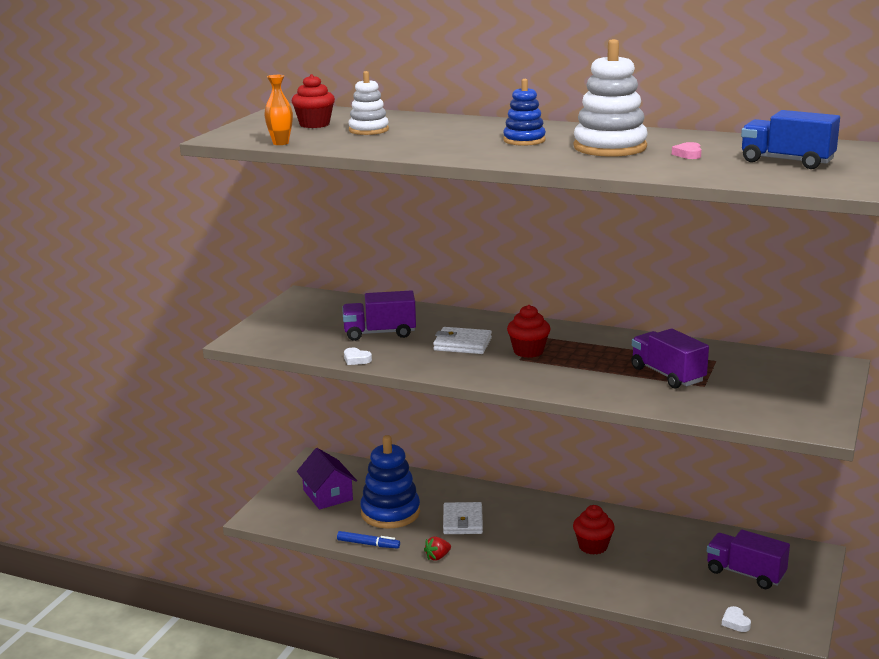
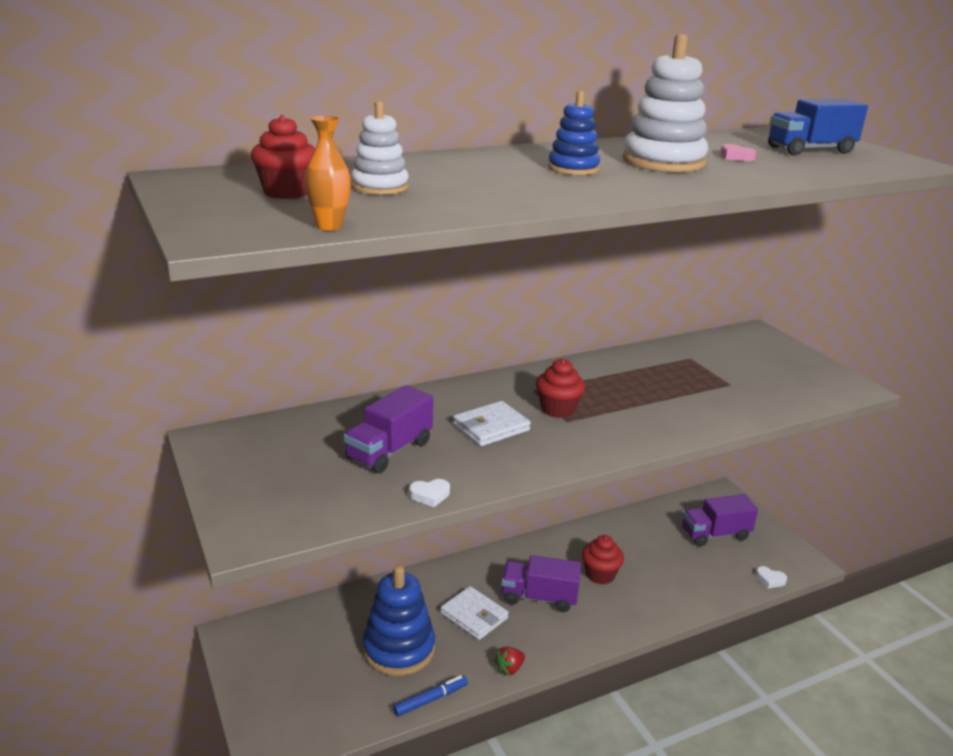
camera: 50 degrees left, 5 degrees up
(328, 495) = (307, 669): purple house -> none
(437, 557) = (509, 669): red strawberry -> red strawberry turned 45 degrees clockwise
(667, 375) = (692, 385): purple truck -> purple truck (539, 597)

